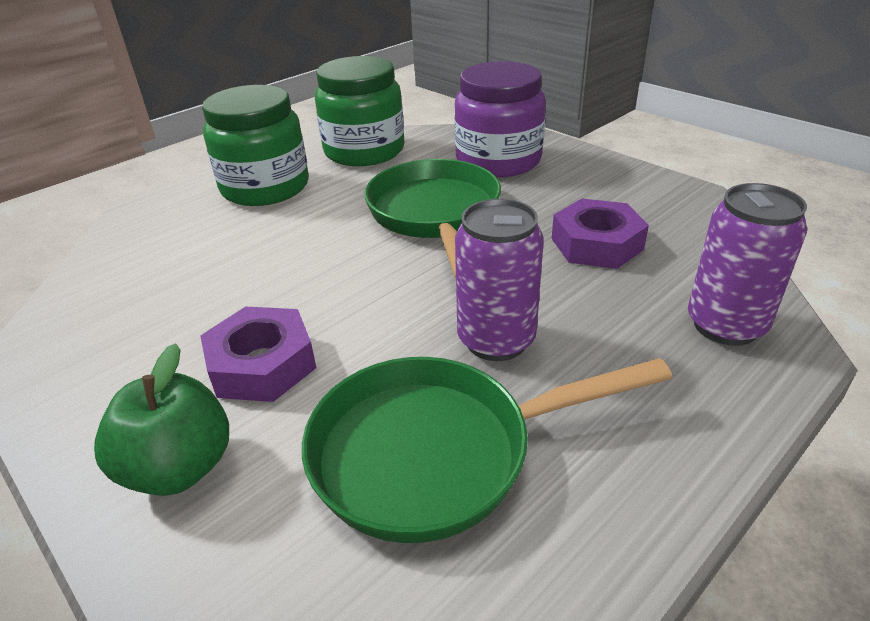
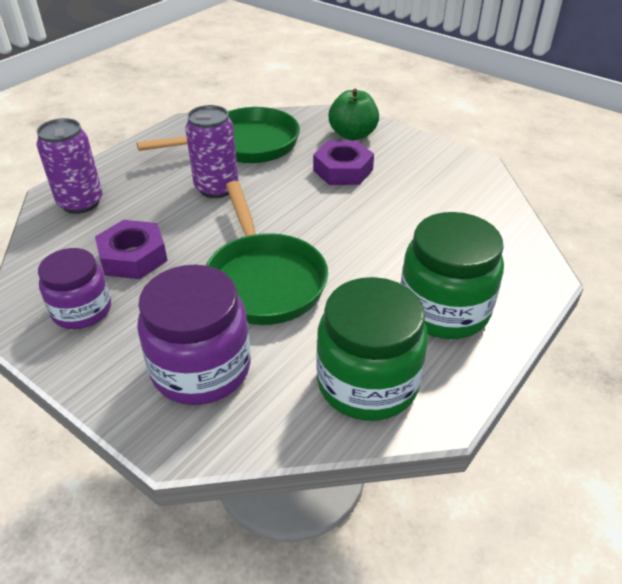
camera: 170 degrees right, 5 degrees up
(629, 199) = (82, 310): none -> purple jar

